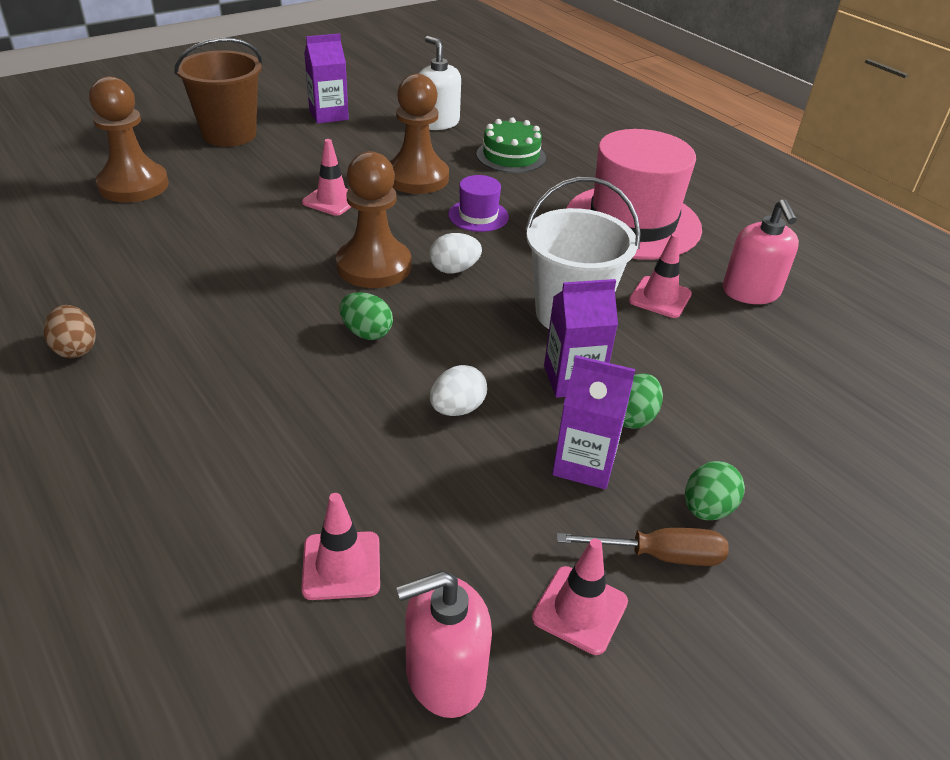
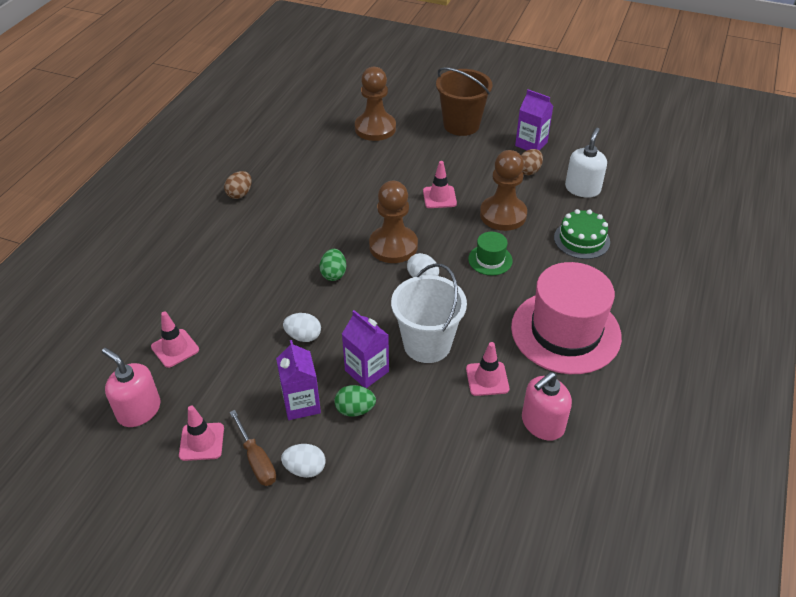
camera: 60 degrees right, 5 degrees up
(369, 135) = (528, 171): none -> brown egg
(478, 216) = (490, 260): purple hat -> green hat
(707, 509) = (305, 469): green egg -> white egg

